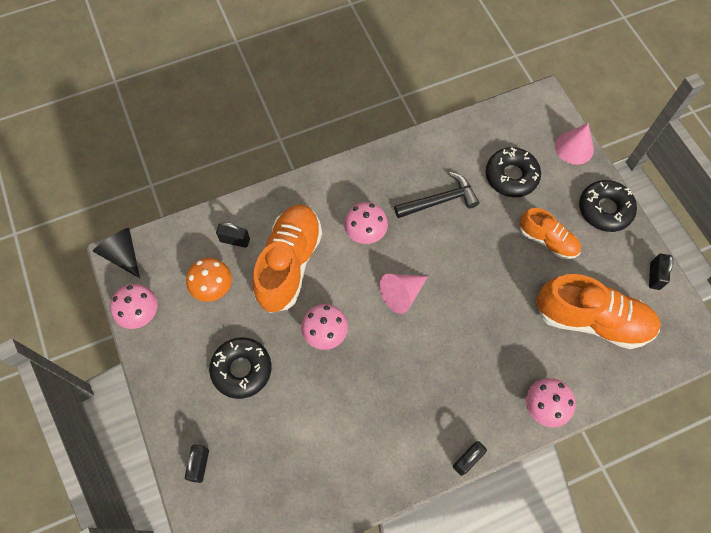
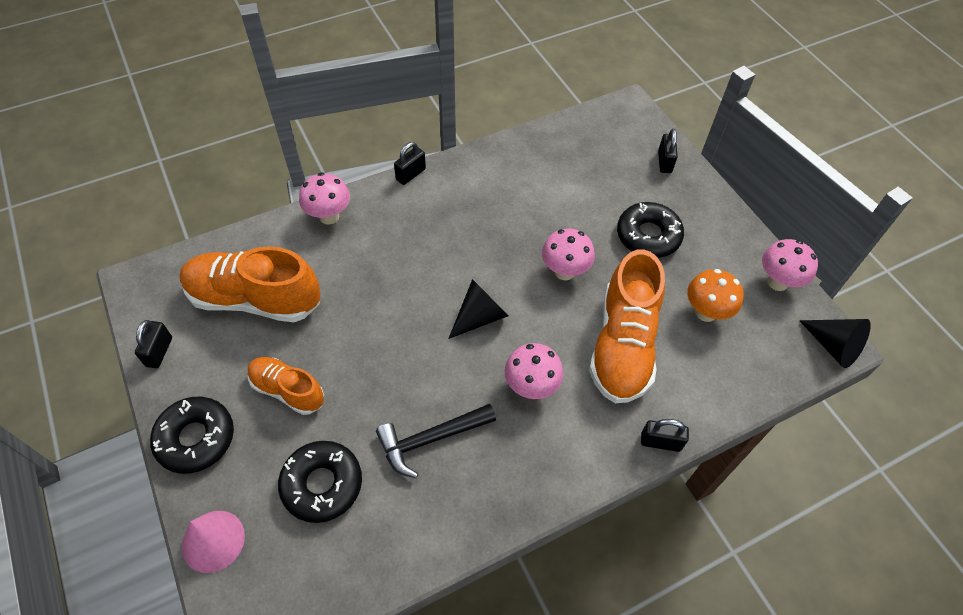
camera: 175 degrees right, 10 degrees down
(235, 240) = (699, 371): black padlock -> black padlock (660, 442)
(402, 294) = (479, 316): pink cone -> black cone

